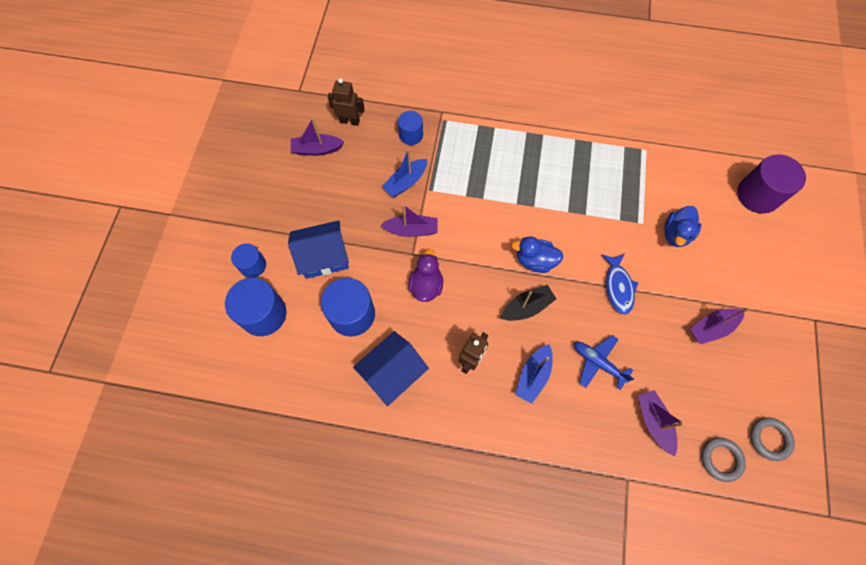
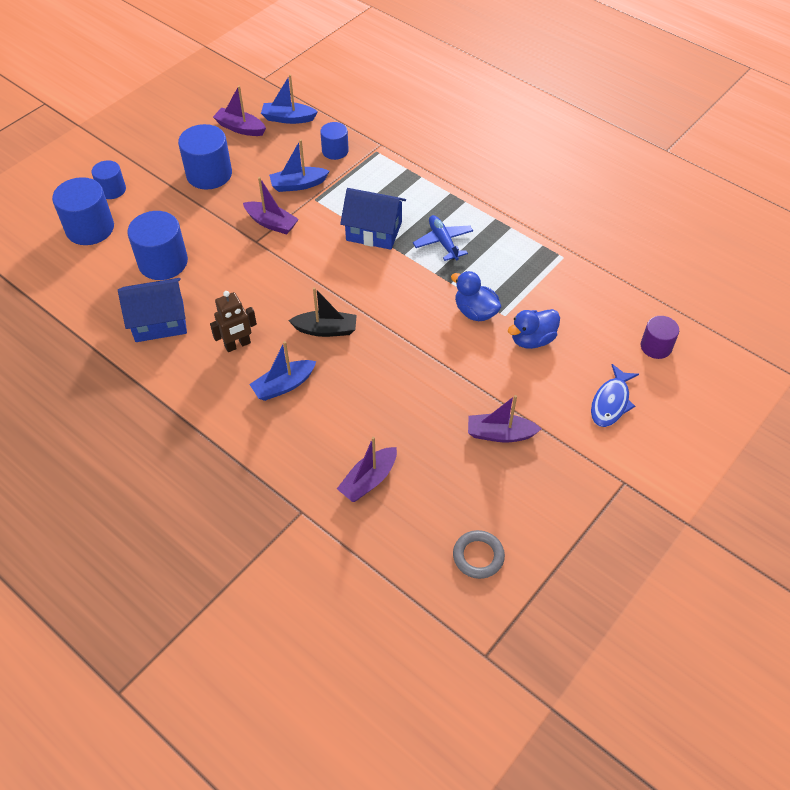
camera: 30 degrees right, 15 degrees down
(324, 257) = (176, 209): blue house -> blue house (374, 231)
(325, 208) = (209, 174): none -> blue cylinder
(350, 121) = (288, 118): brown robot -> blue boat
(426, 285) = (247, 270): purple duck -> none
(535, 261) = (366, 297): blue duck -> blue duck (475, 312)
(598, 363) = (356, 406): blue plane -> blue plane (443, 242)
(618, 287) = (431, 355): blue fish -> blue fish (611, 402)
(653, 422) = (368, 480): purple boat -> purple boat turned 150 degrees counterclockwise
(721, 459) = (410, 546): grey ring -> none
(758, 195) = (656, 346): purple cylinder -> purple cylinder, size x0.59

